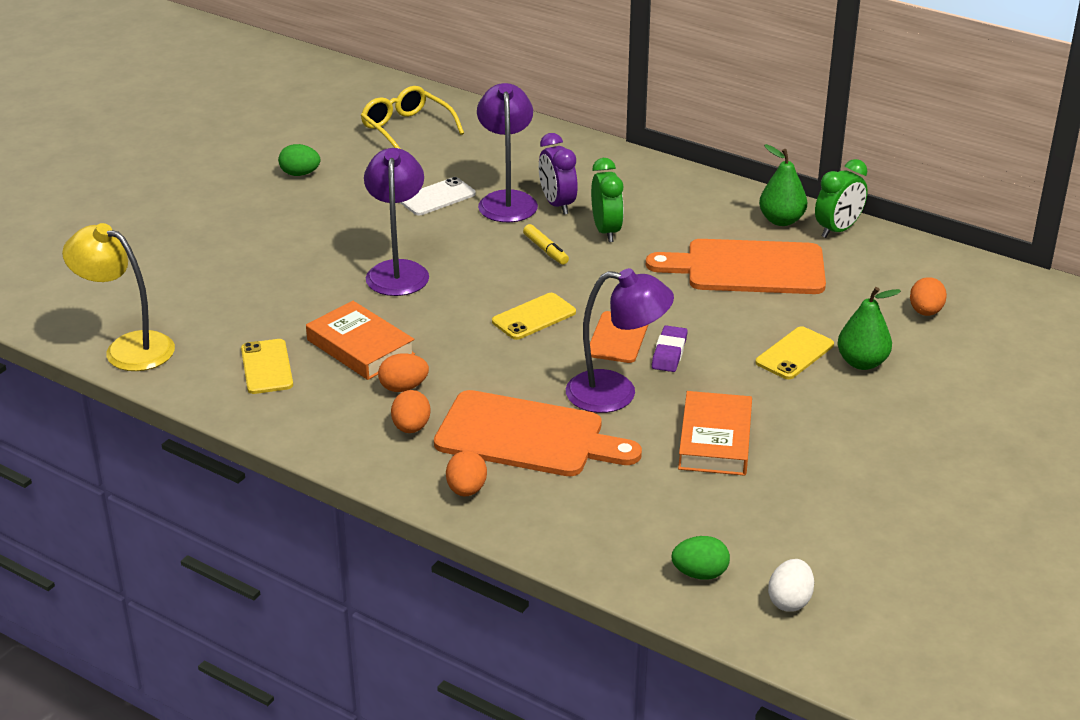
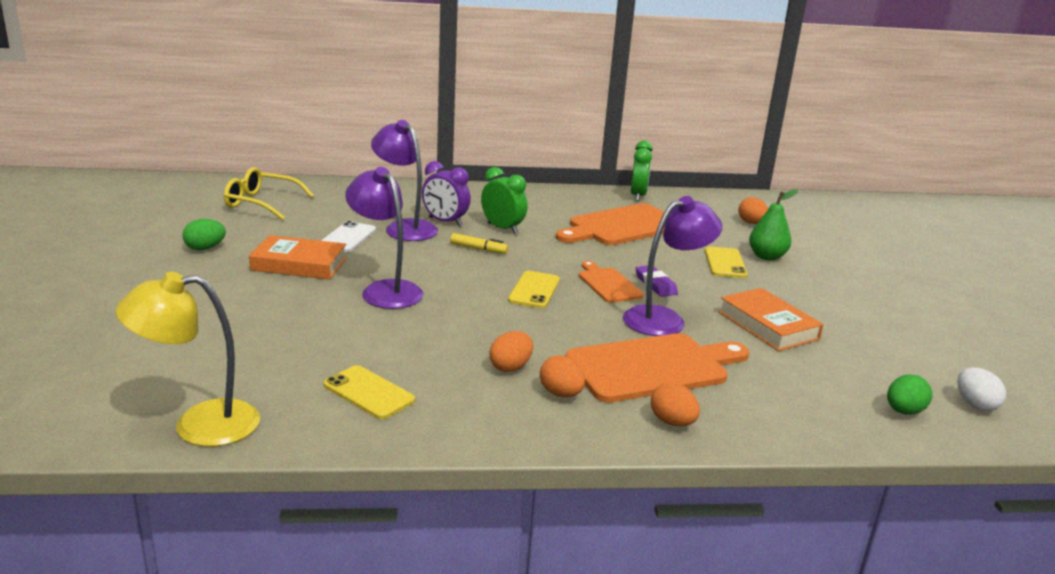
camera: 40 degrees left, 10 degrees down
(360, 347) = (432, 350): orange book -> orange book (299, 264)
(781, 220) = (599, 198): green pear -> none

